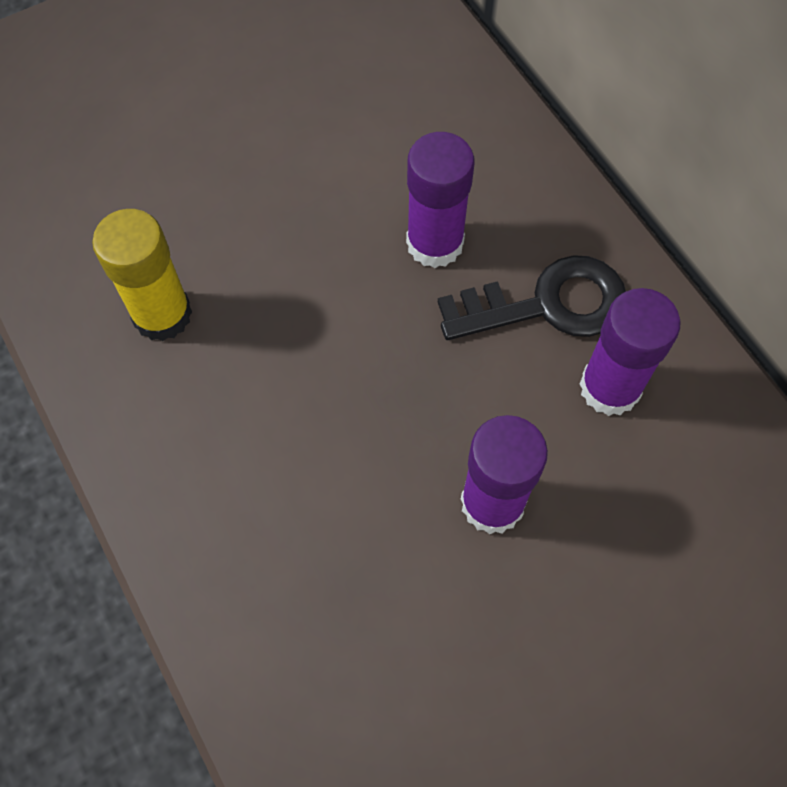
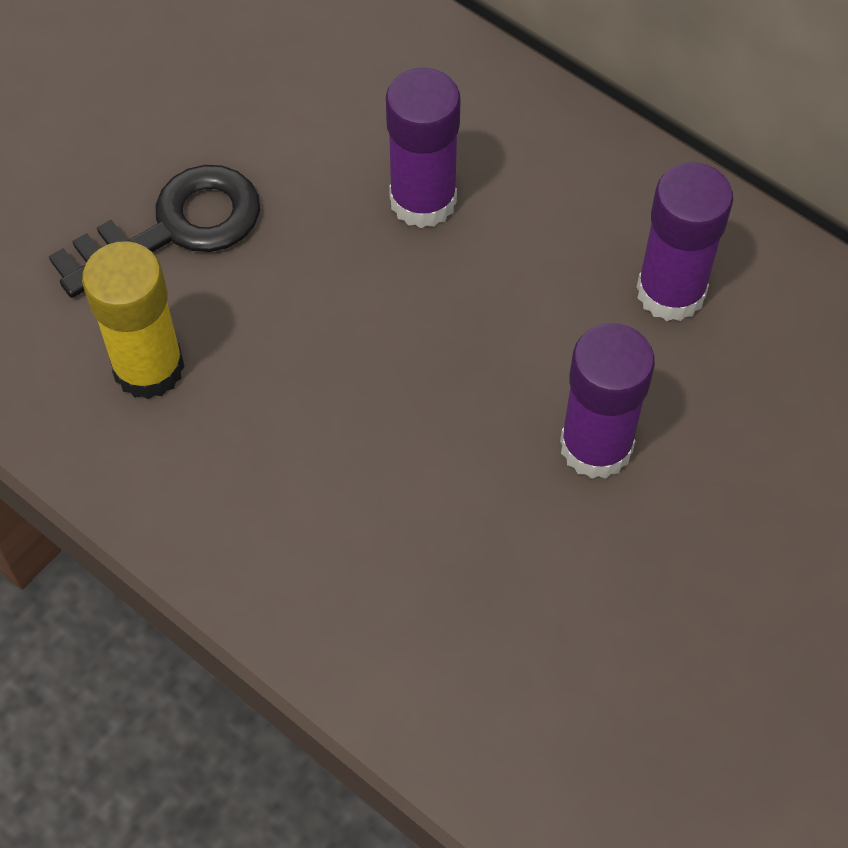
camera: 20 degrees left, 5 degrees down
(547, 304) = (570, 228): black key -> black key (174, 229)

